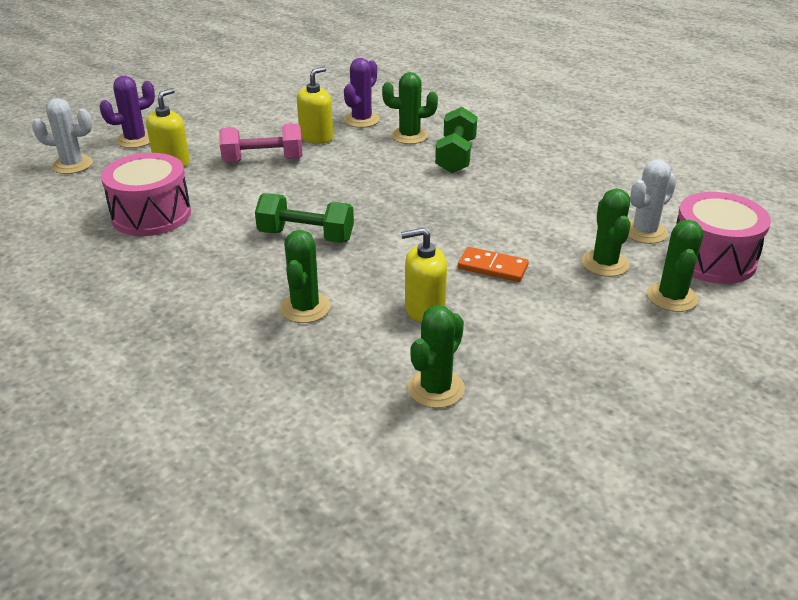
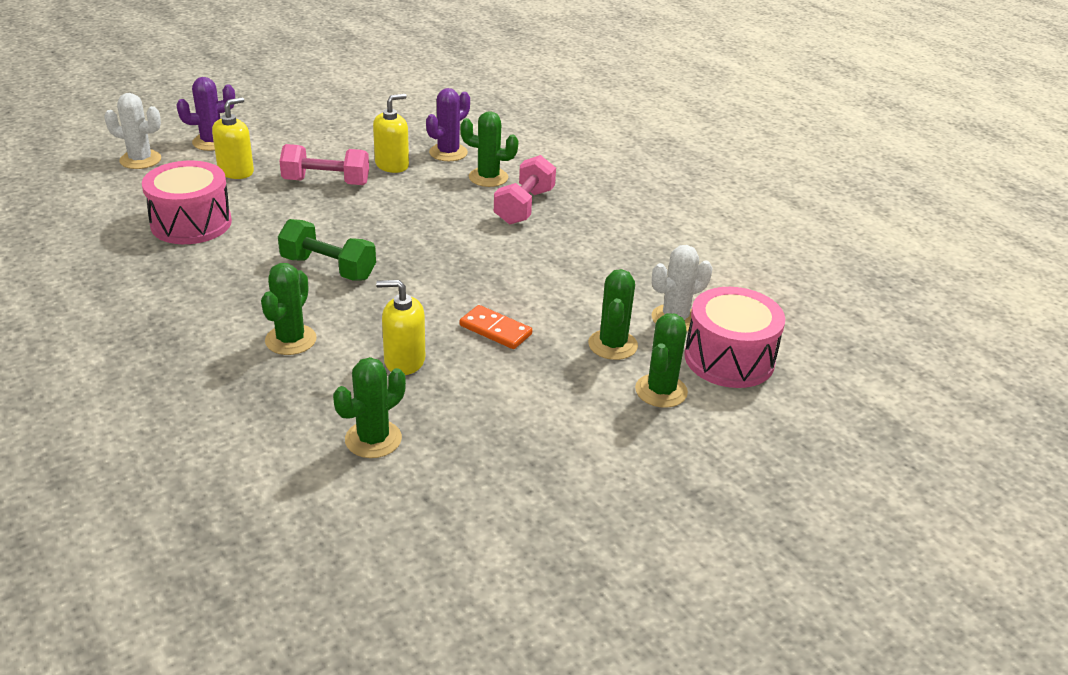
camera: 10 degrees right, 0 degrees up
(456, 156) = (524, 206): green dumbbell -> pink dumbbell

